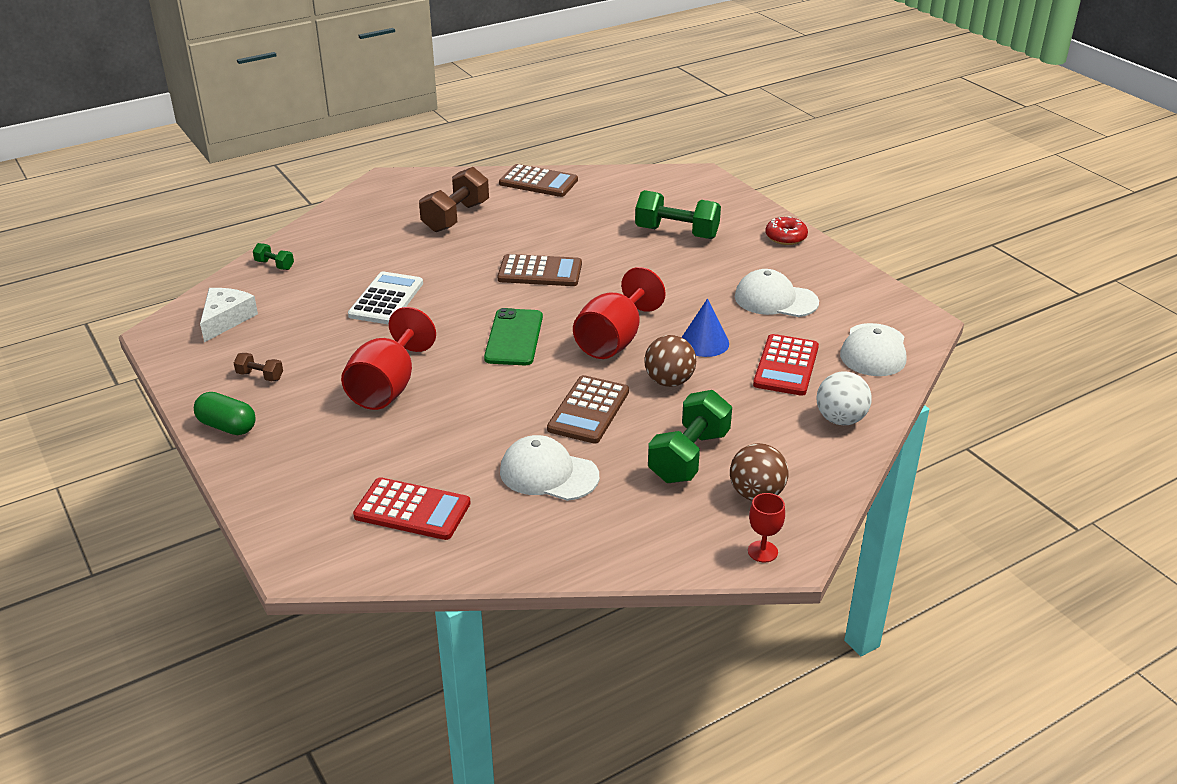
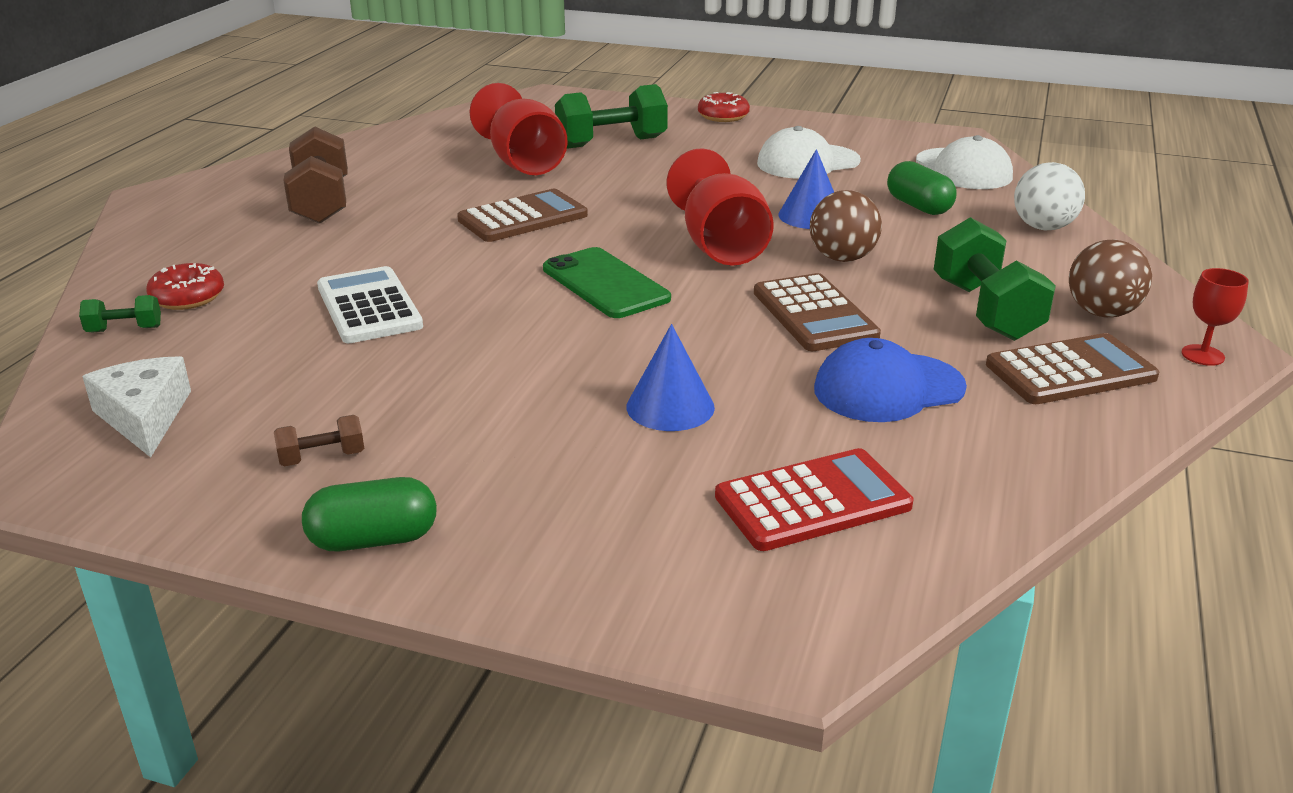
camera: 40 degrees left, 5 degrees down
(320, 257) = (188, 297): none -> red donut
(387, 387) = (537, 392): red goblet -> red goblet (523, 163)
(431, 427) = (670, 407): none -> blue cone
(538, 182) = (372, 145): brown calculator -> brown calculator (1070, 371)
(548, 473) = (888, 388): white cap -> blue cap
(786, 366) = (918, 206): red calculator -> green capsule

